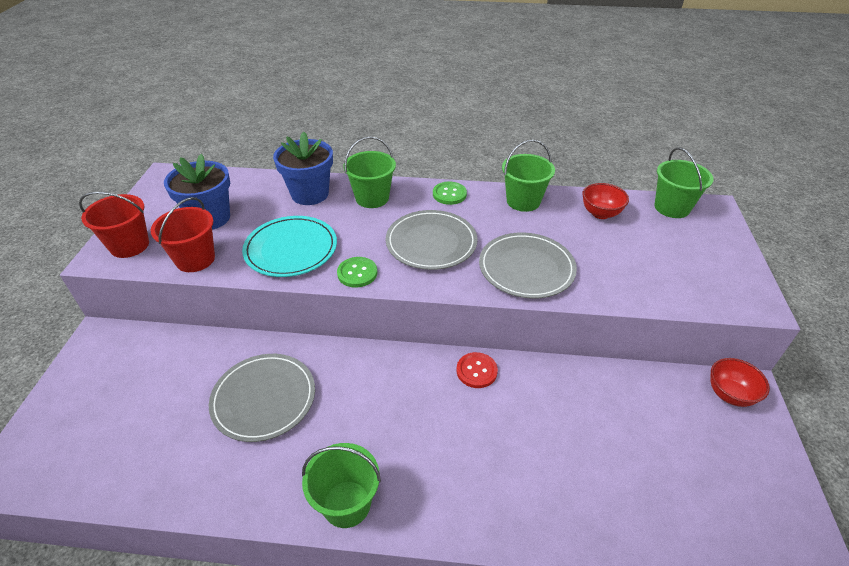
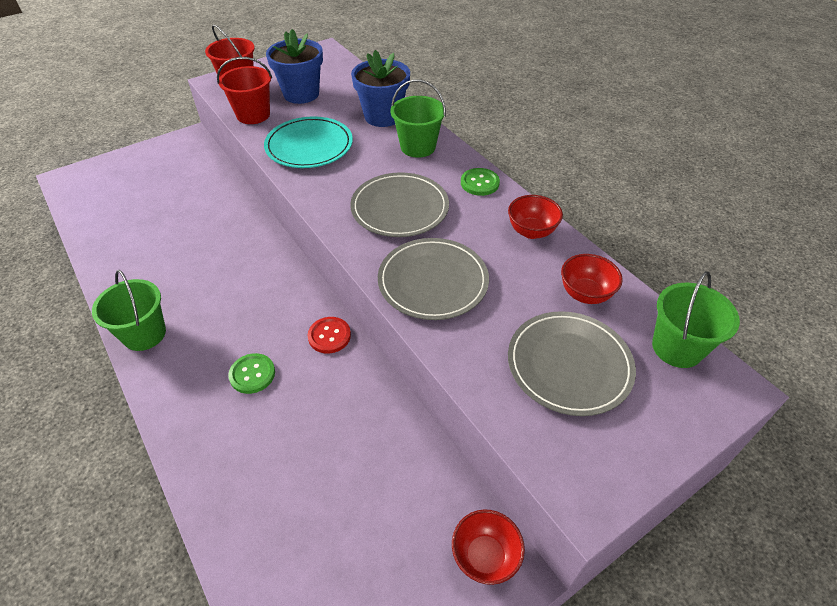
camera: 50 degrees right, 5 degrees up
(264, 398) = (200, 238): grey plate -> grey plate (569, 365)
(357, 273) = (317, 191): green button -> green button (252, 374)
(523, 201) = (531, 231): green bucket -> red bowl

